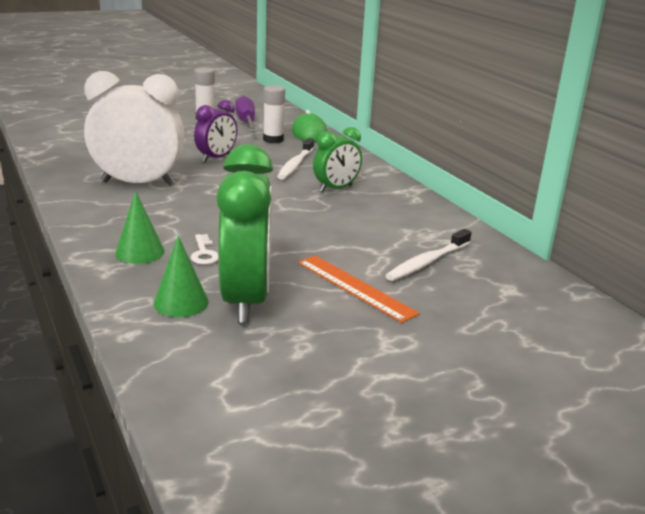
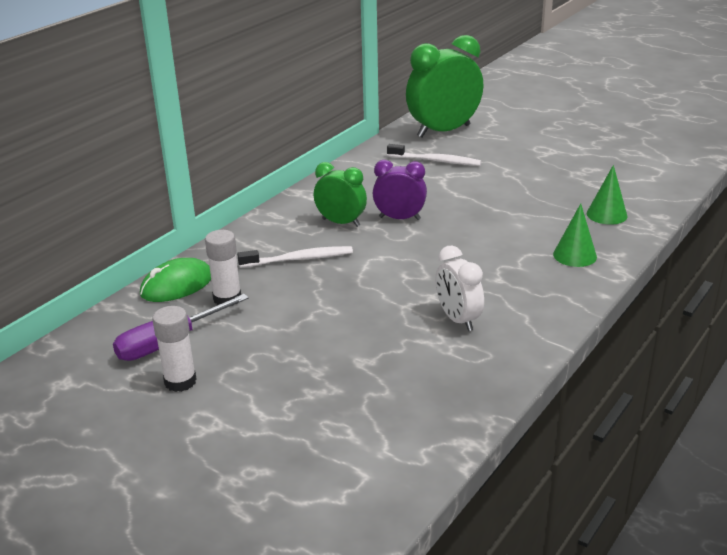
camera: 115 degrees left, 5 degrees up
(138, 183) = (458, 319): white clock -> white clock, size x0.56
(204, 253) = (538, 232): white key -> none
(216, 158) = (332, 308): purple clock -> purple clock (399, 218)
(246, 300) = (571, 197): green clock -> green clock (443, 131)
(355, 287) = (503, 173): orange ruler -> none

